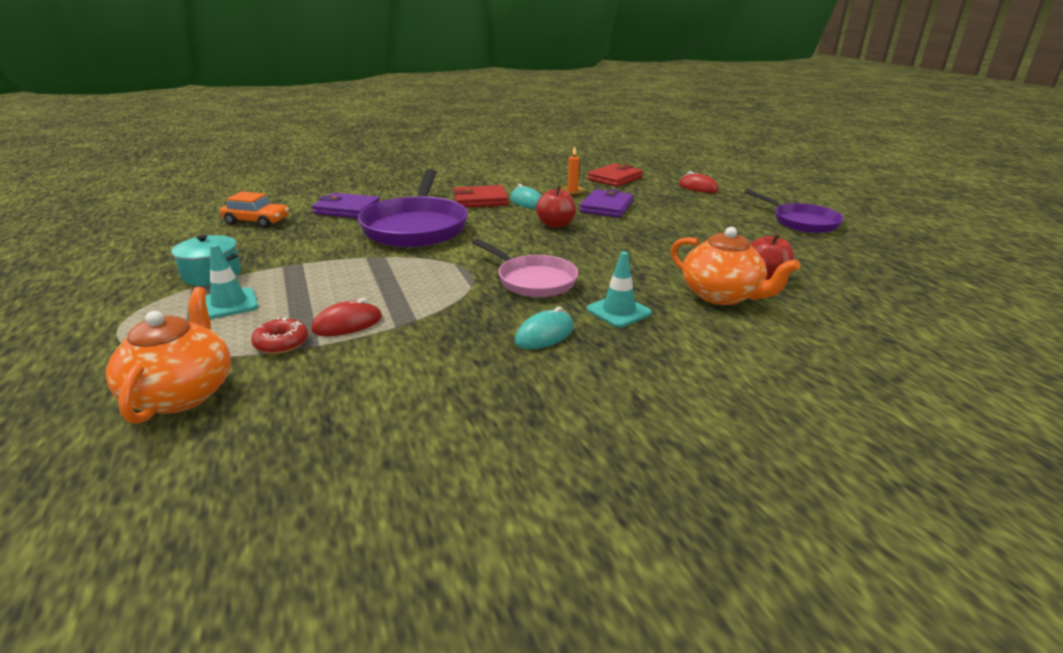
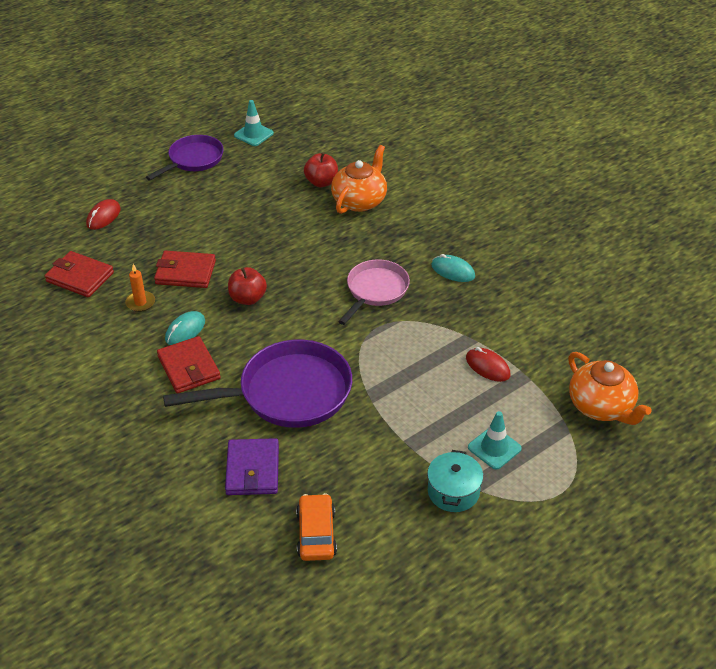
camera: 105 degrees left, 15 degrees up
(182, 393) = (601, 406): orange teapot -> orange teapot turned 105 degrees counterclockwise
(281, 343) = (528, 389): red donut -> none
(606, 207) = (185, 272): purple wallet -> red wallet
(618, 311) = (405, 243): turquoise traffic cone -> turquoise traffic cone (253, 134)

